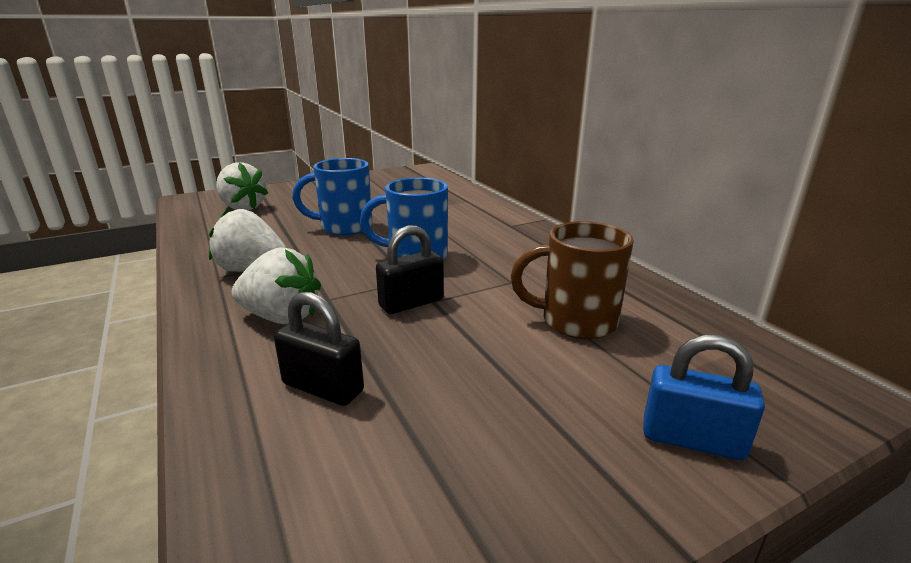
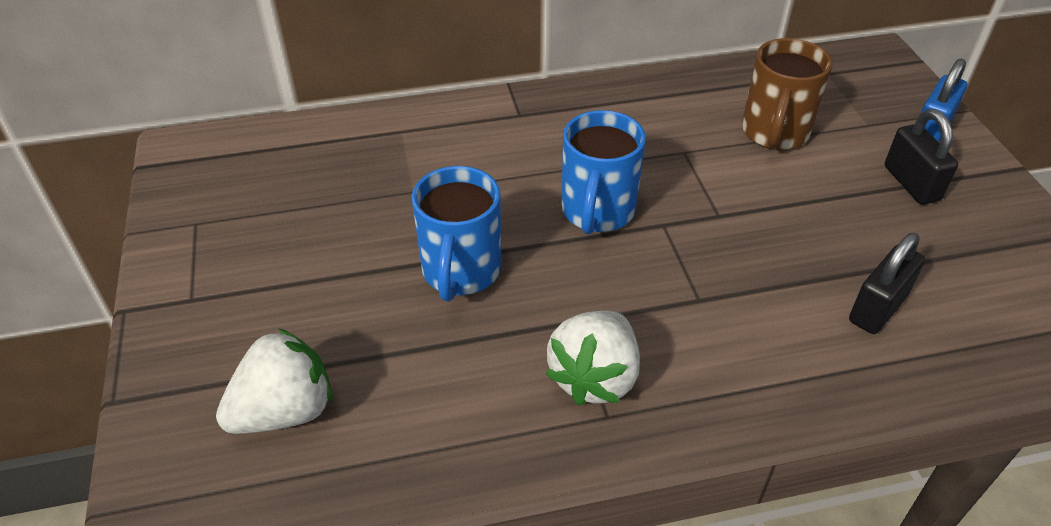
camera: 75 degrees left, 20 degrees up
(281, 317) = (741, 340): white strawberry -> none
(411, 303) = (723, 232): black padlock -> black padlock (911, 183)

